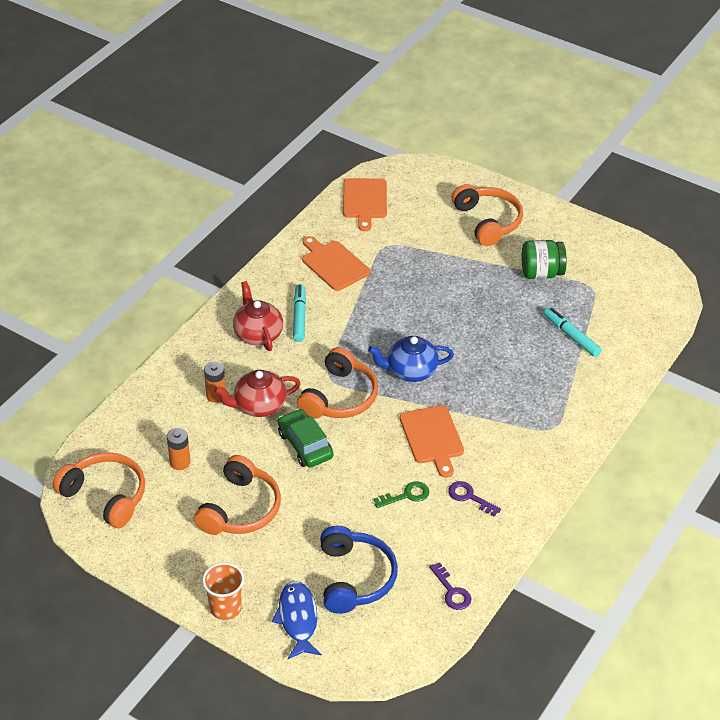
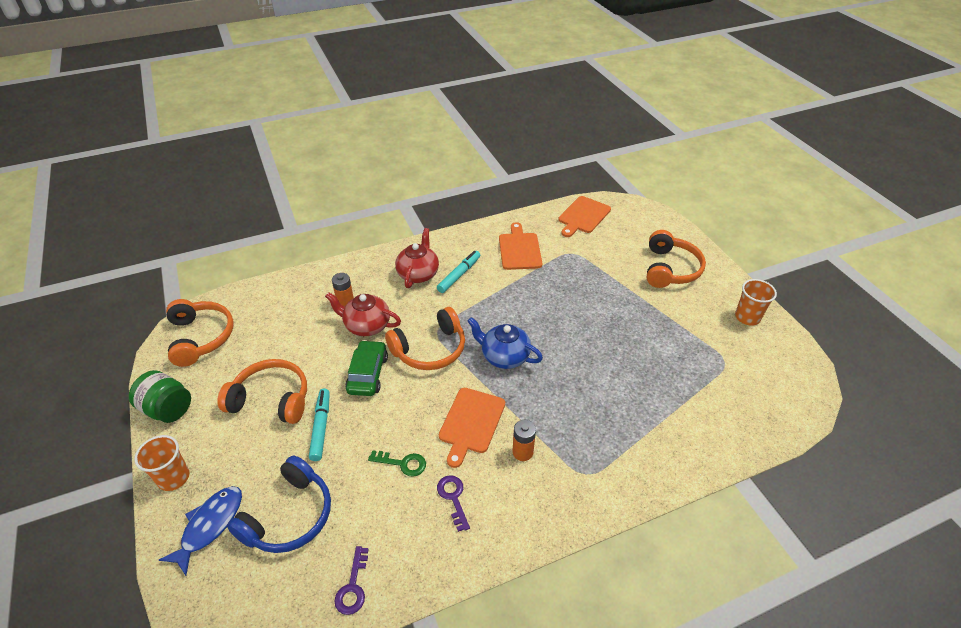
camera: 35 degrees right, 0 degrees up
(180, 462) = (271, 339): orange battery -> orange battery (522, 452)
(240, 509) = (271, 399): orange headphones -> orange headphones turned 135 degrees counterclockwise
(541, 273) = (685, 328): green jar -> green jar (167, 409)
(571, 336) = (671, 395): turquoise marker -> turquoise marker (321, 427)
(583, 239) = (747, 317): none -> orange cup

